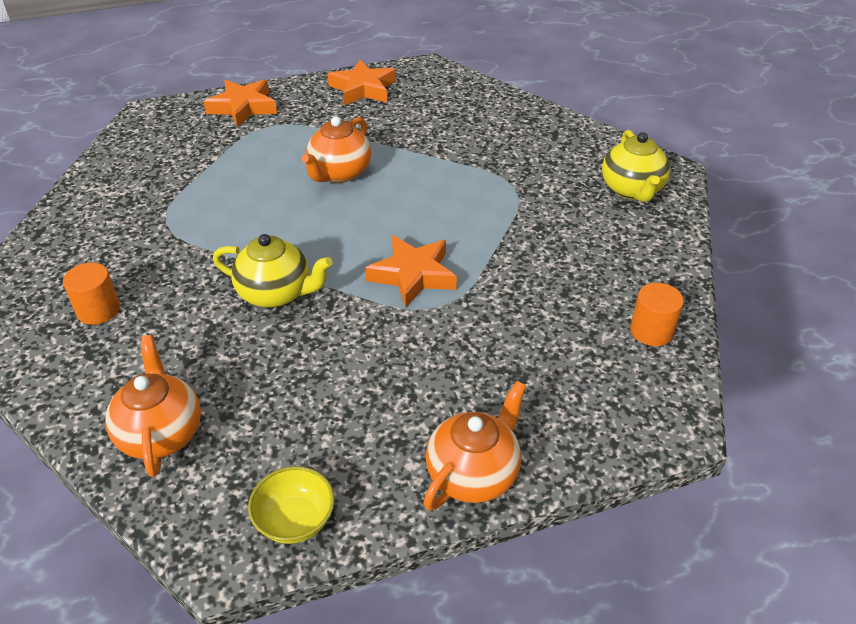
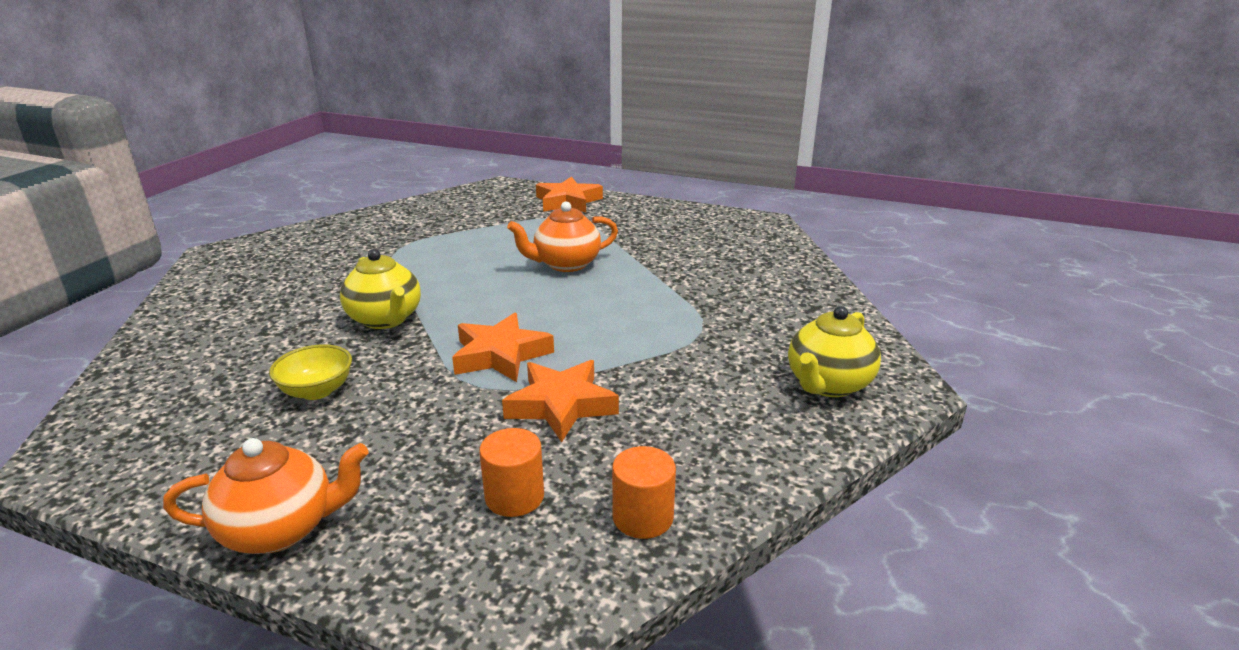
camera: 40 degrees right, 15 degrees down
(98, 310) = (274, 279): orange cylinder -> orange cylinder (514, 497)
(161, 433) = (170, 366): orange teapot -> none
(295, 520) = (125, 472): yellow bowl -> yellow bowl (317, 391)
(363, 89) = (681, 218): orange star -> orange star (561, 405)

